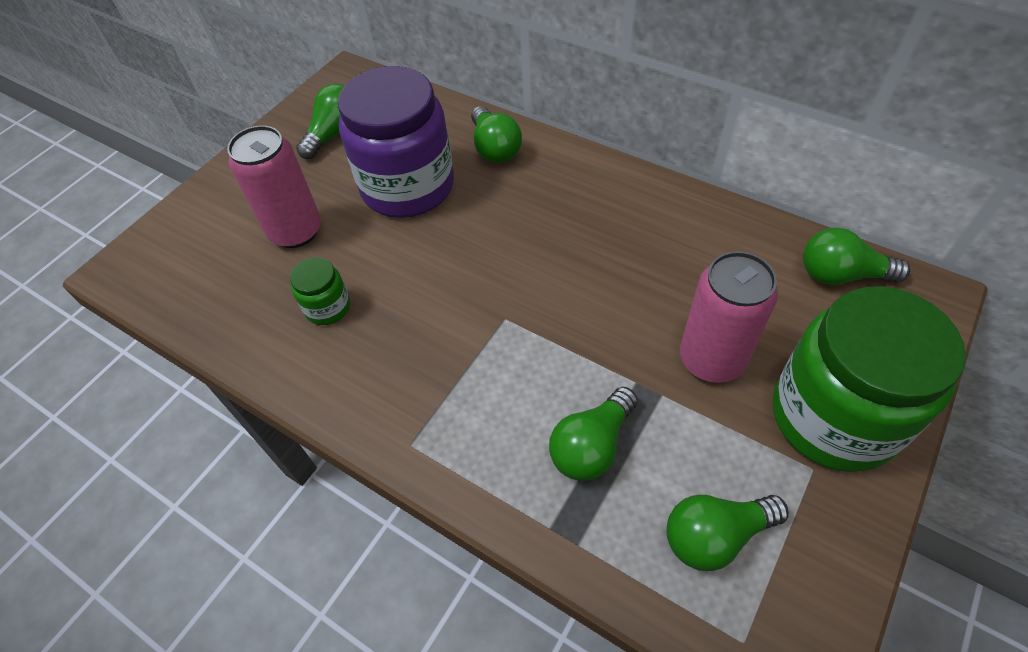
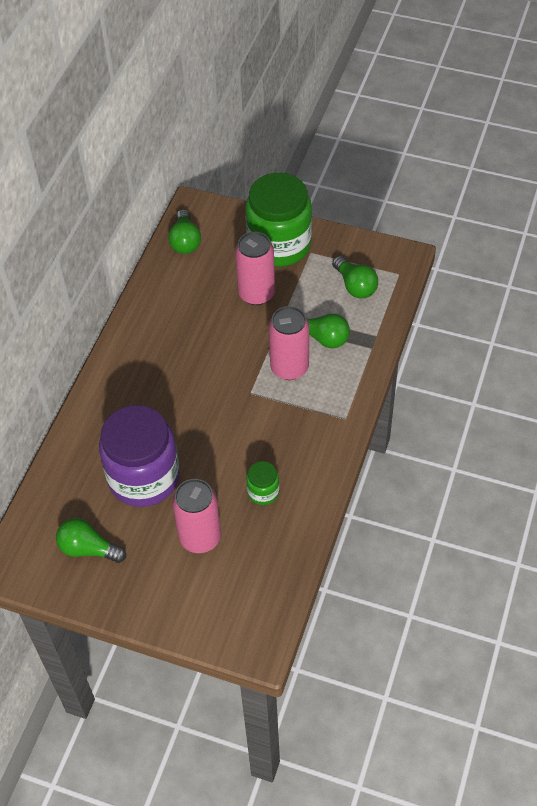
camera: 105 degrees left, 0 degrees up
(495, 148) = (95, 431): green light bulb -> none
(539, 380) = (289, 367): none -> pink can

